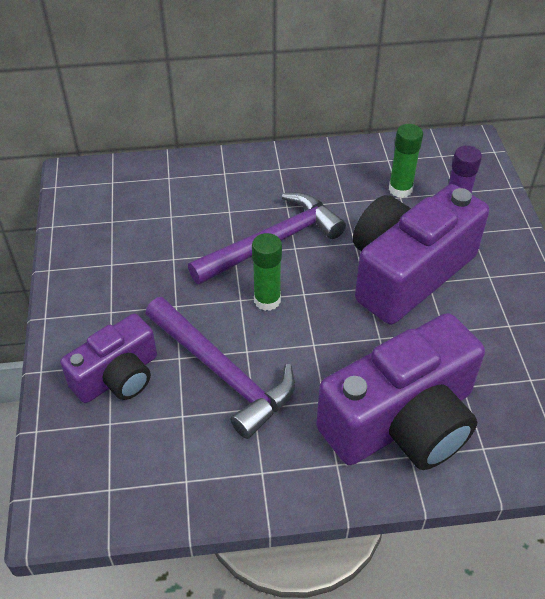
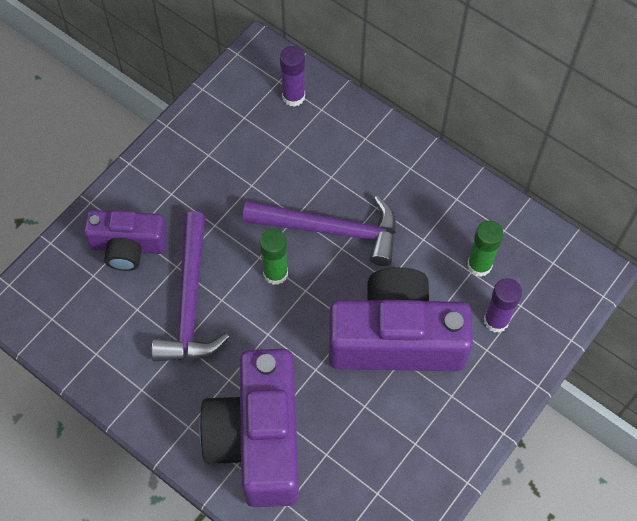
camera: 45 degrees right, 15 degrees up
(137, 183) = (293, 97): none -> purple glue stick
(402, 421) = (259, 438): purple camera -> purple camera turned 75 degrees clockwise

